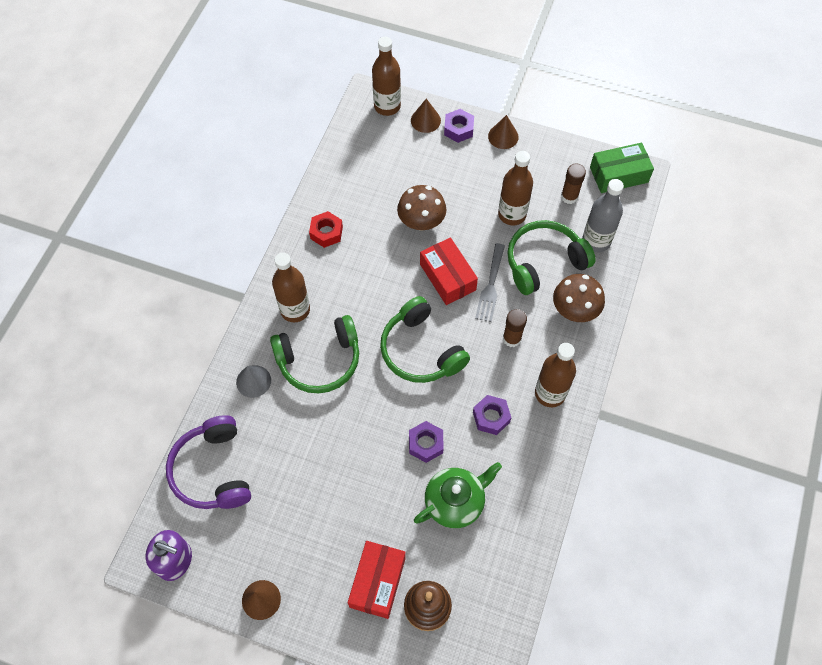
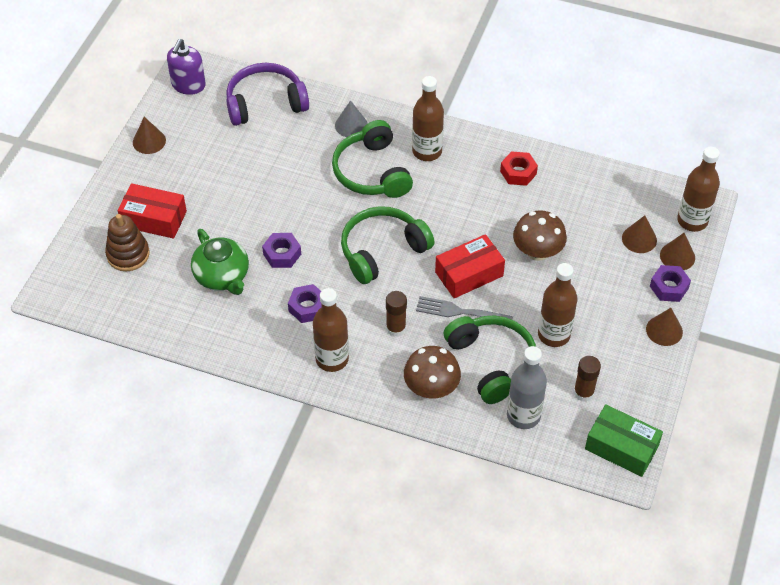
camera: 90 degrees right, 10 degrees down
(407, 145) = (639, 239): none -> brown cone
(618, 174) = (621, 447): green box -> green box turned 45 degrees counterclockwise

